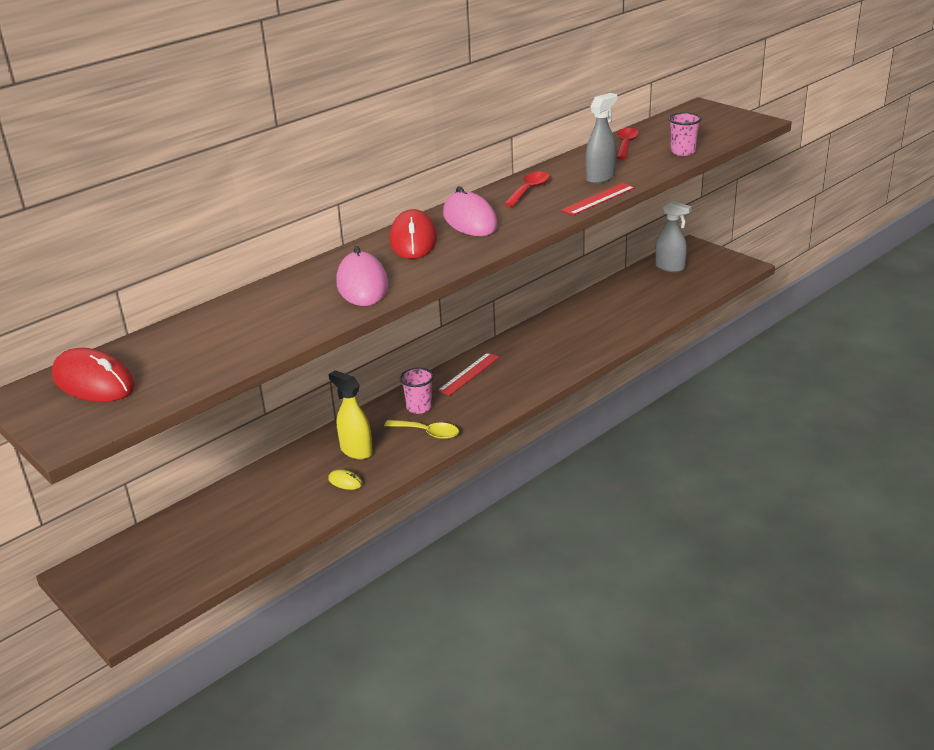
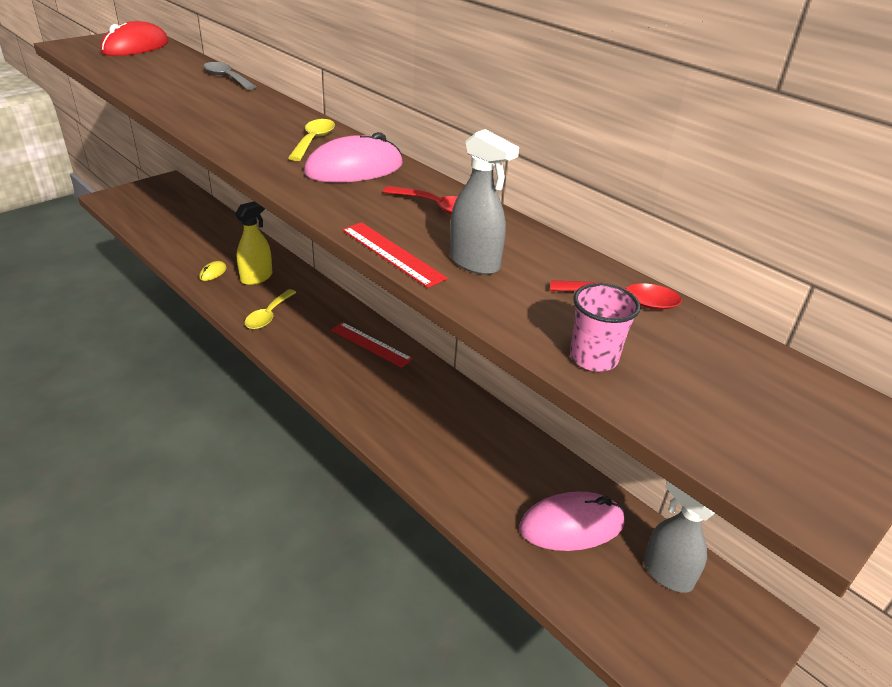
camera: 85 degrees right, 5 degrees up
(233, 302) = (226, 78): none -> grey spoon
(362, 285) = (224, 118): pink mouse -> pink mouse (571, 525)
(413, 240) = (313, 141): red mouse -> yellow spoon
(419, 407) = (315, 311): pink cup -> none
(670, 267) = (667, 573): grey spray bottle -> grey spray bottle turned 105 degrees clockwise

